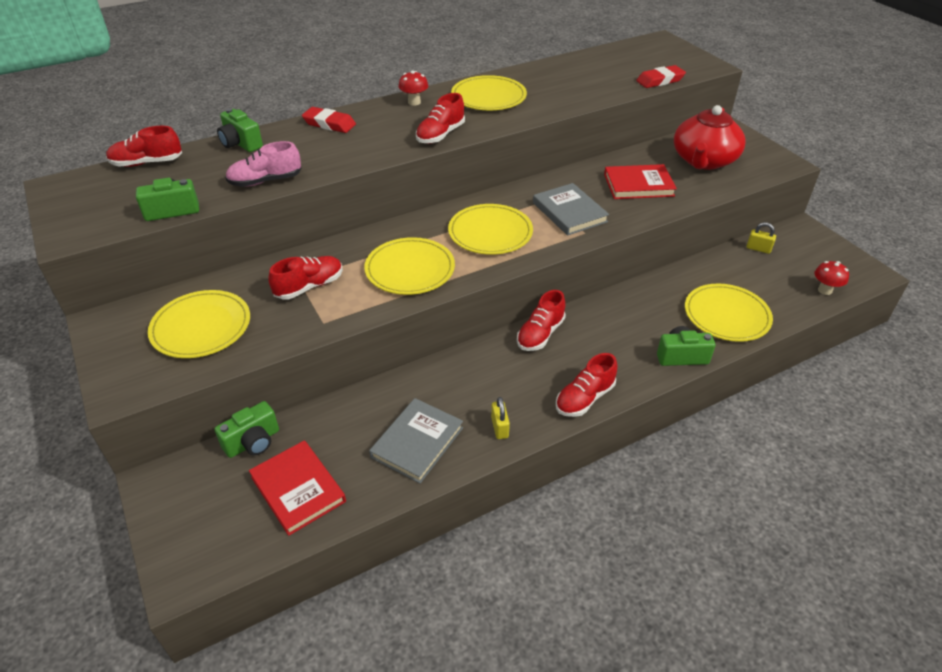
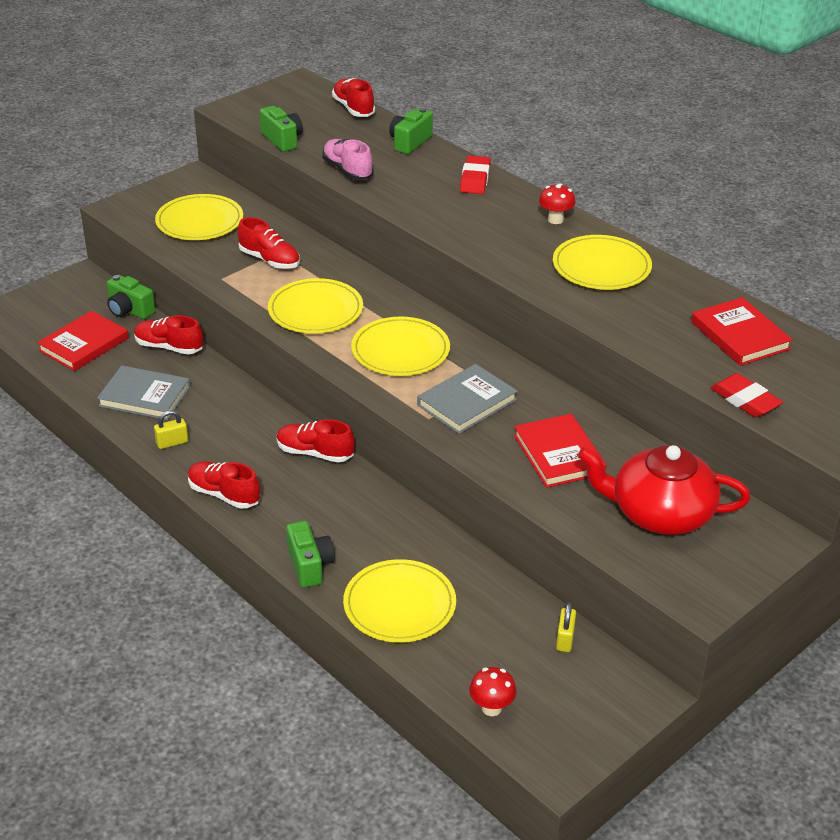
camera: 75 degrees right, 5 degrees down
(440, 135) = (487, 248): red shoe -> red shoe (169, 347)
(589, 69) = (740, 335): none -> red book

